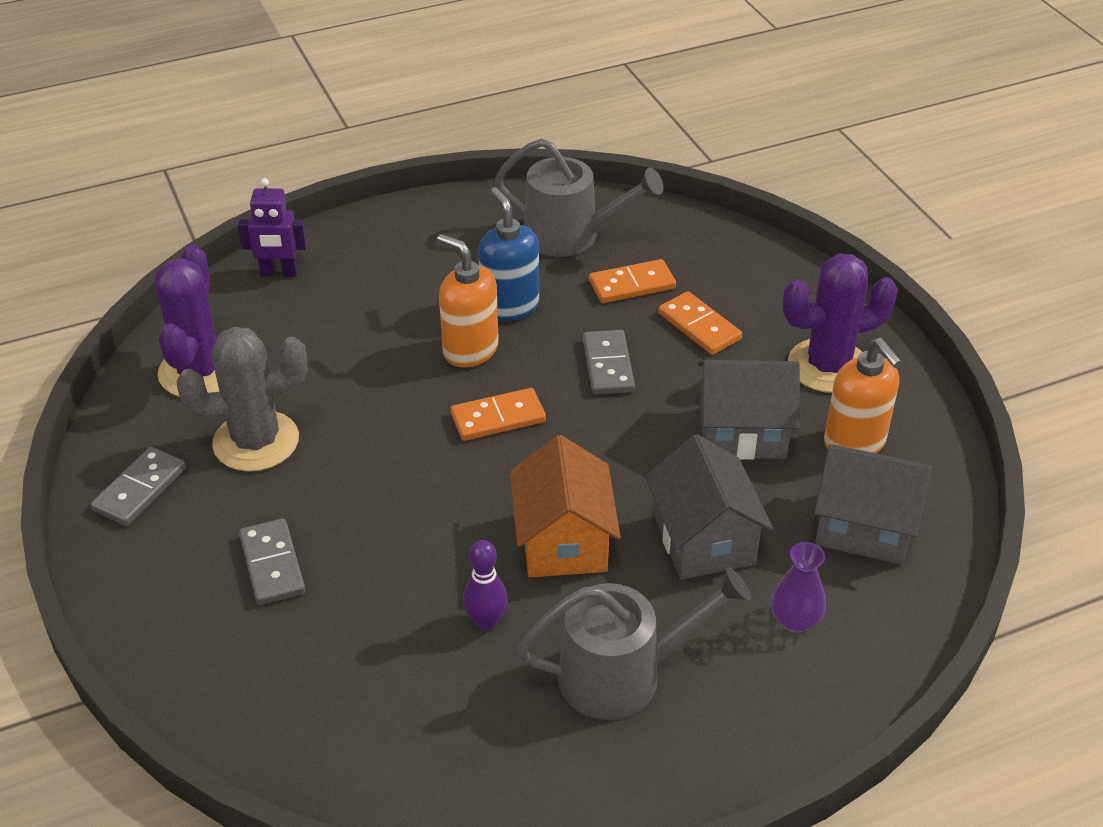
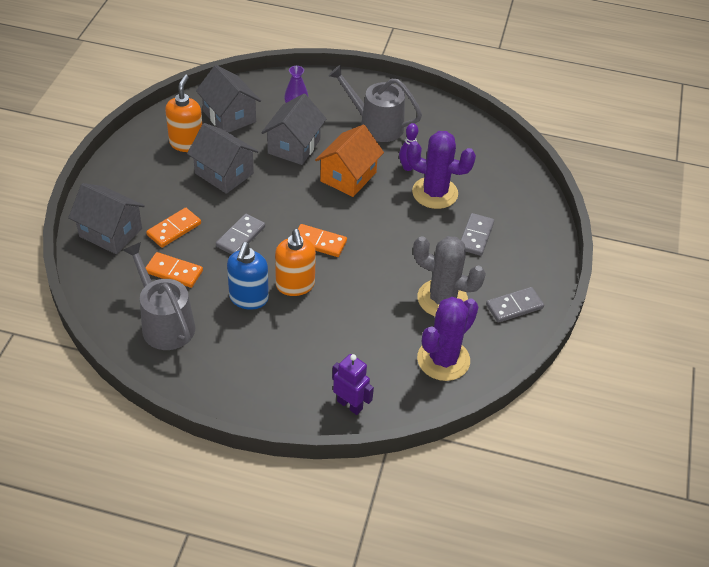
camera: 145 degrees left, 5 degrees up
(699, 326) = (174, 229): orange domino -> orange domino turned 45 degrees clockwise
(764, 281) = (111, 232): none -> grey house
(828, 366) = (147, 177): purple cactus -> purple cactus (435, 193)

